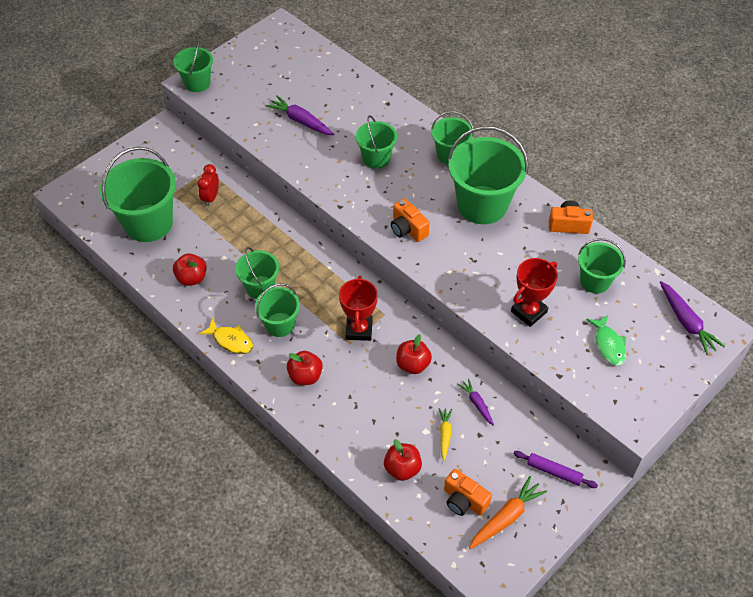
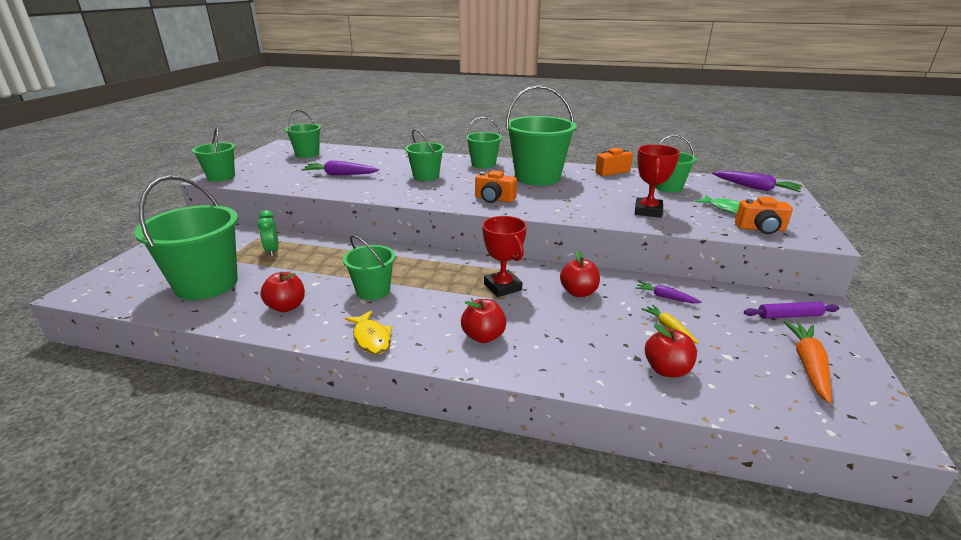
camera: 30 degrees left, 25 degrees down
(211, 197) = (272, 251): red clock -> green clock
(231, 340) = (371, 338): yellow fish -> yellow fish turned 60 degrees clockwise
(280, 324) = (418, 309): green bucket -> green bucket (307, 154)
(464, 500) = (755, 369): orange camera -> orange camera (760, 229)

